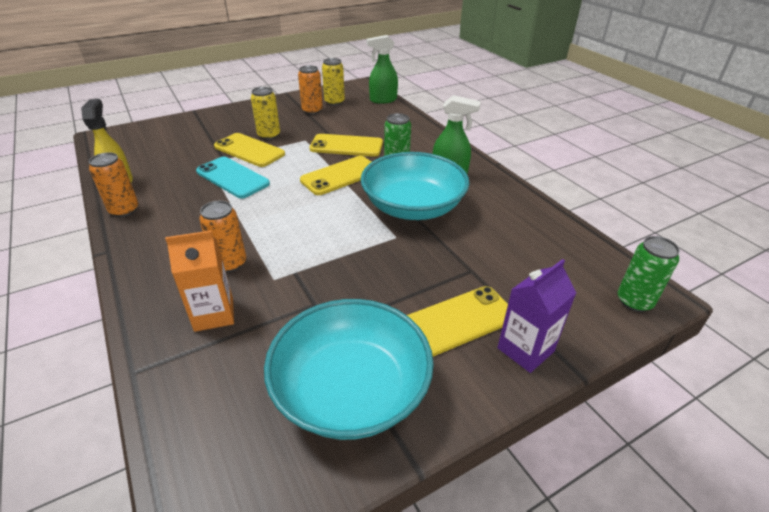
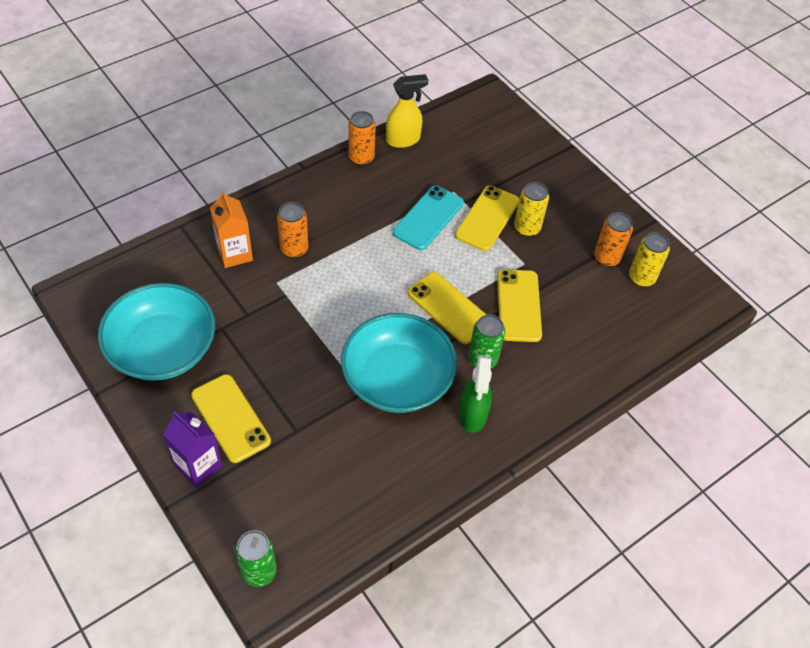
camera: 80 degrees right, 15 degrees up
(383, 100) = (667, 333): green spray bottle -> none

